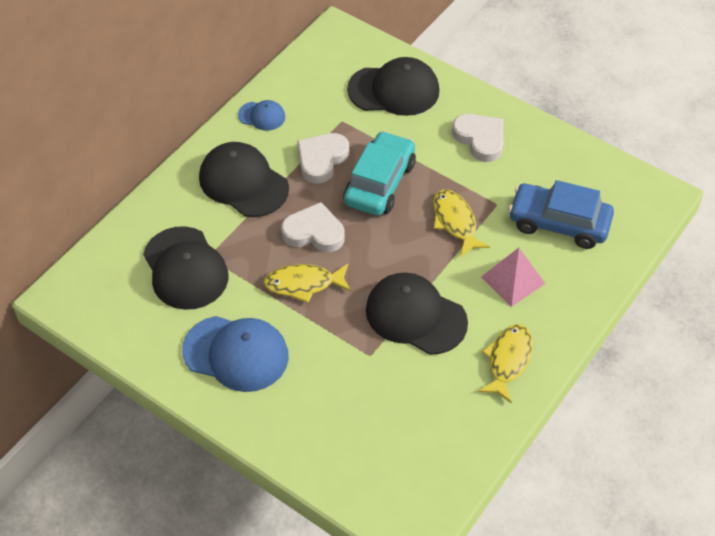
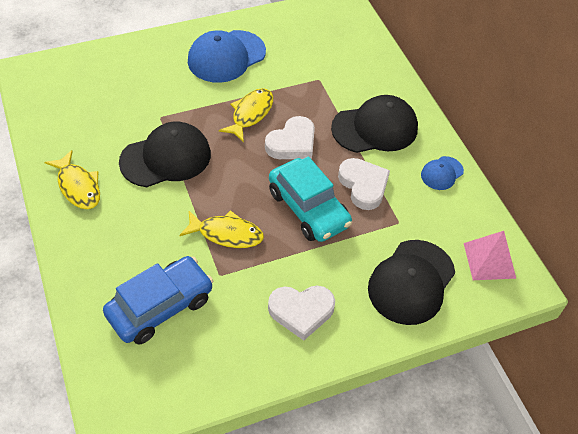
camera: 120 degrees right, 0 degrees up
(185, 268) = (318, 64): black cap -> none
(513, 280) = (139, 235): pink pyramid -> pink pyramid (489, 260)

